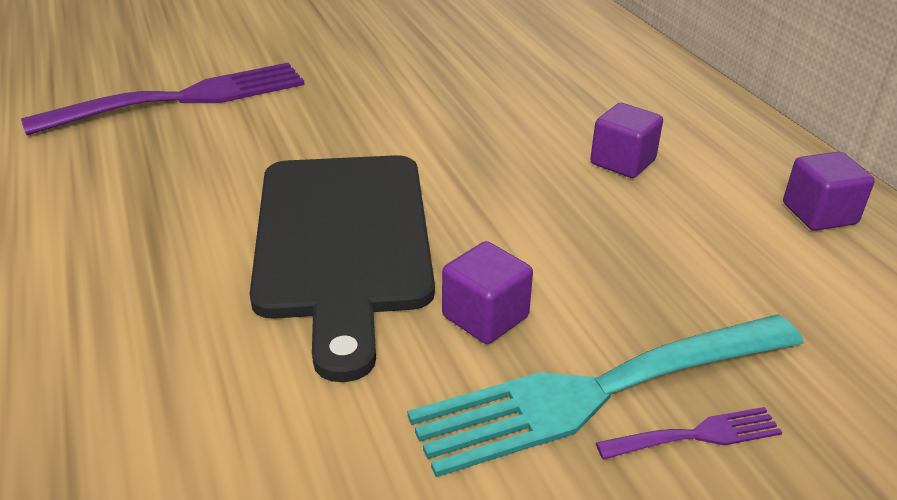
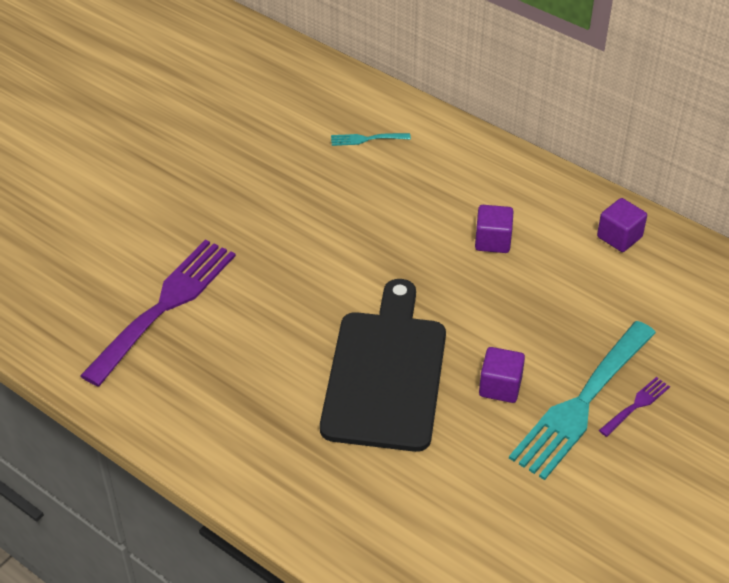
camera: 30 degrees left, 10 degrees up
(343, 241) = (385, 373): black cutting board -> black cutting board turned 135 degrees counterclockwise
(549, 42) = (366, 139): none -> turquoise fork

